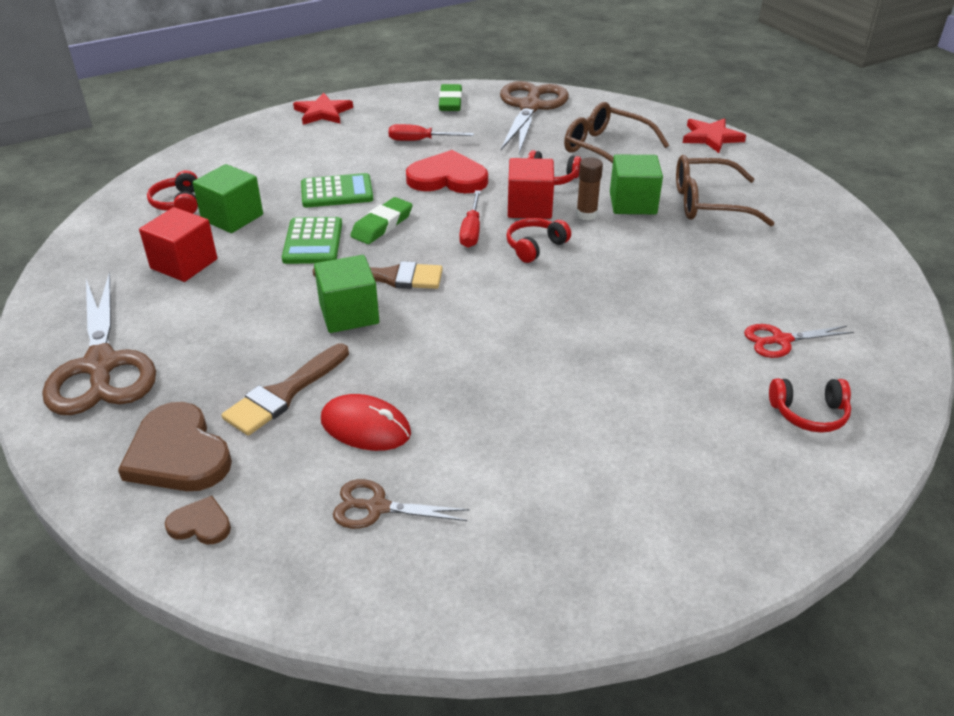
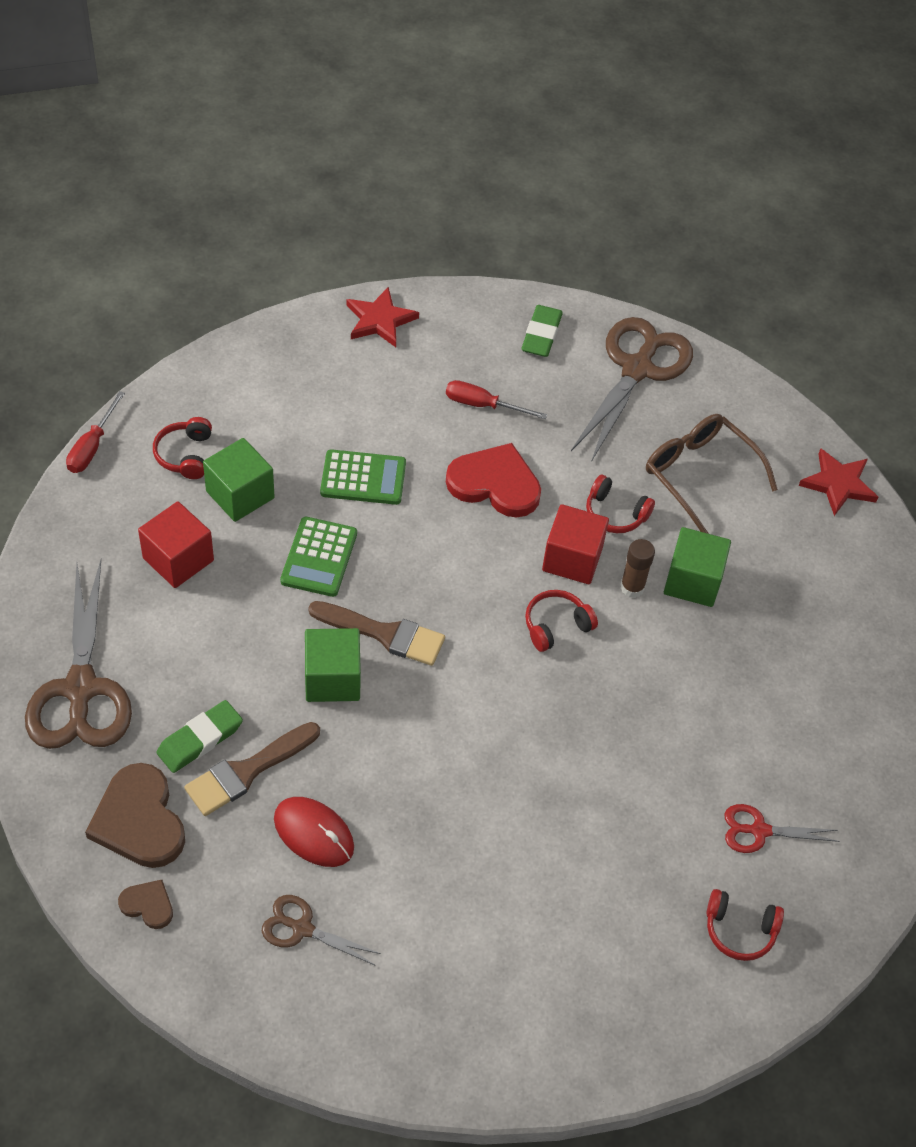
camera: 10 degrees right, 15 degrees up
(382, 225) = (400, 549): green eraser -> green eraser (200, 739)
(471, 231) = (494, 582): red screwdriver -> red screwdriver (92, 447)
(708, 203) = (780, 603): brown glasses -> none

